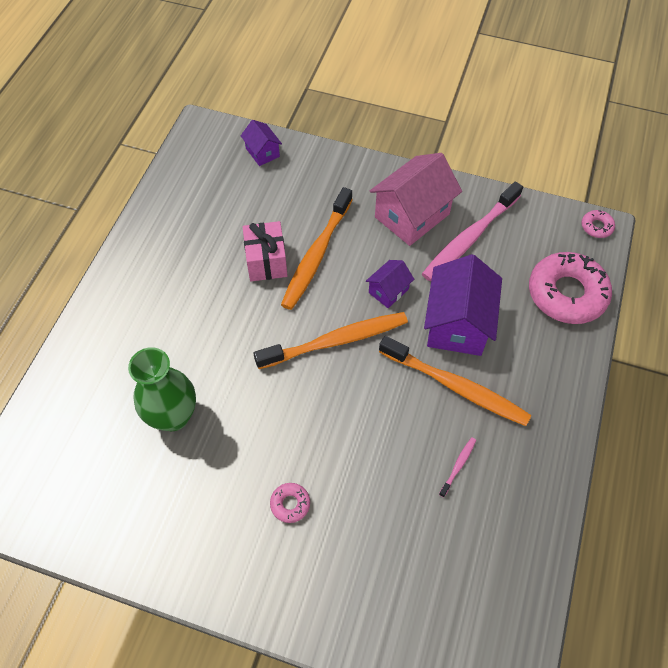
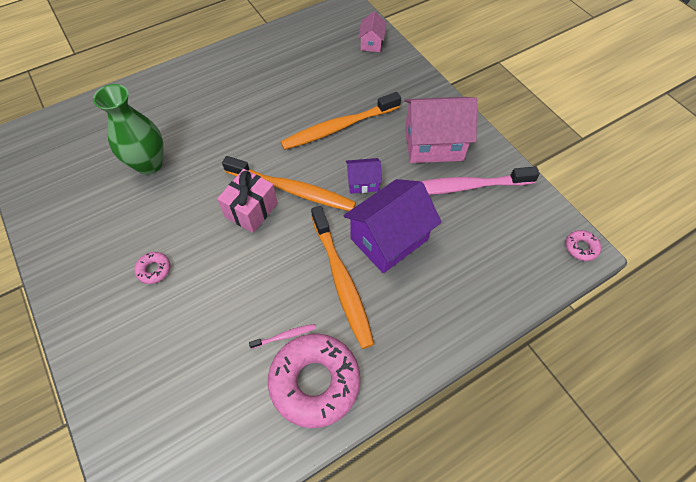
camera: 40 degrees right, 0 degrees up
(262, 152) = (371, 43): purple house -> pink house
(266, 261) = (302, 110): pink gift -> pink gift (251, 210)
(567, 294) = (500, 279): pink donut -> pink donut (315, 382)

